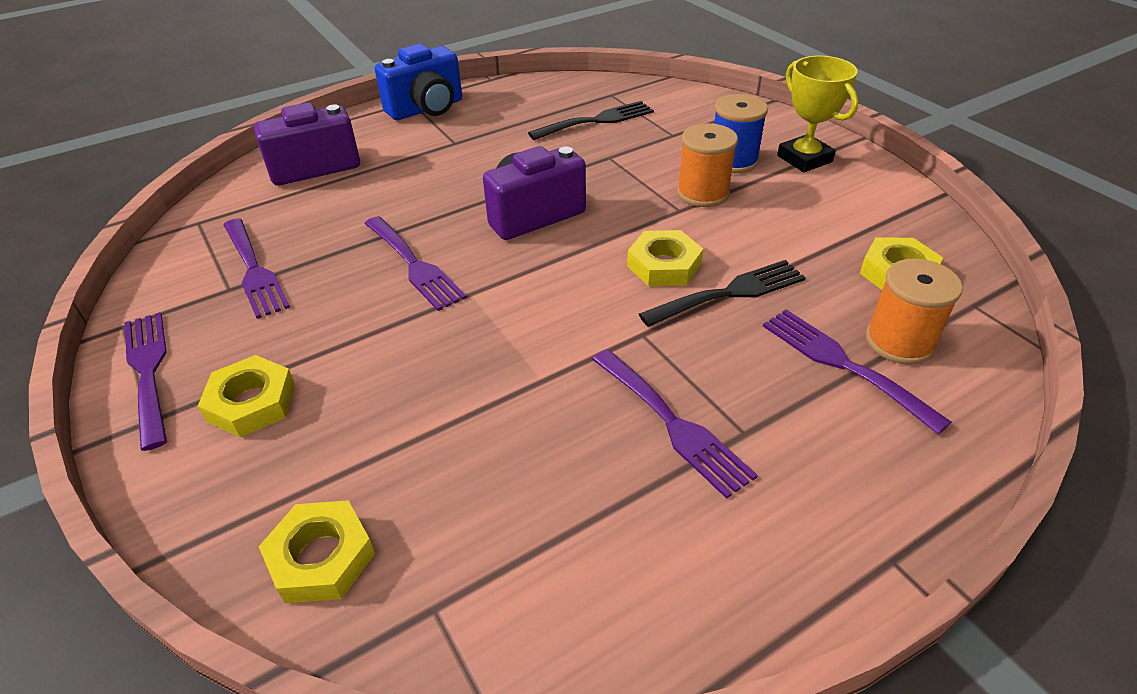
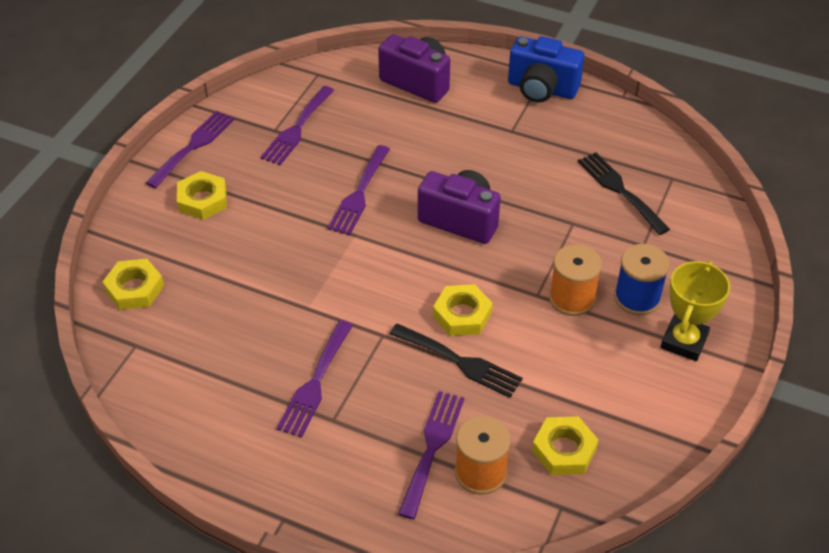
camera: 55 degrees right, 5 degrees up
(597, 121) = (620, 190): black fork -> black fork turned 150 degrees counterclockwise

